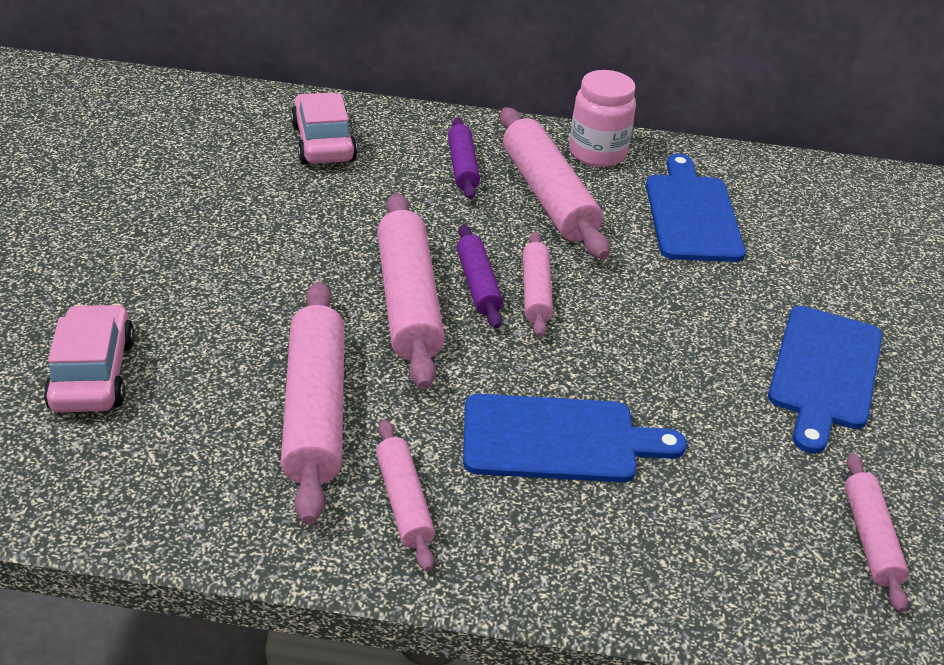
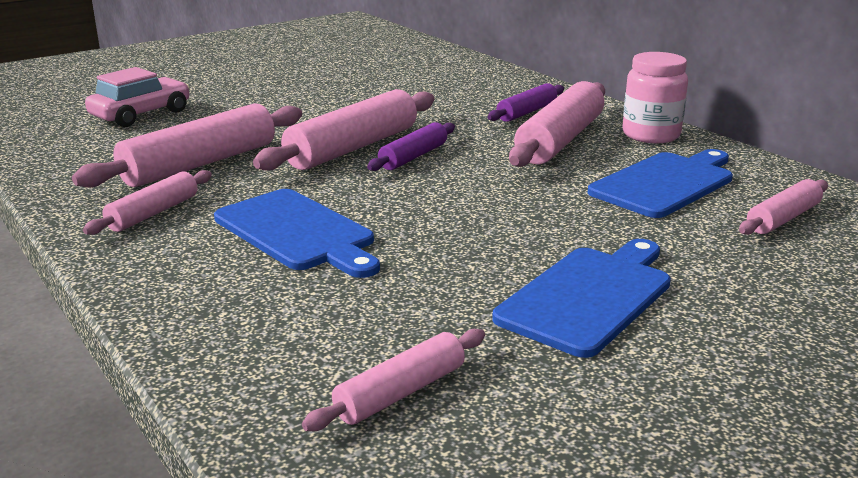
camera: 50 degrees right, 15 degrees down
(323, 143) = (456, 80): pink car -> none
(536, 292) = (444, 173): pink rolling pin -> pink rolling pin (783, 219)
(824, 372) = (589, 297): blue cutting board -> blue cutting board turned 150 degrees clockwise

